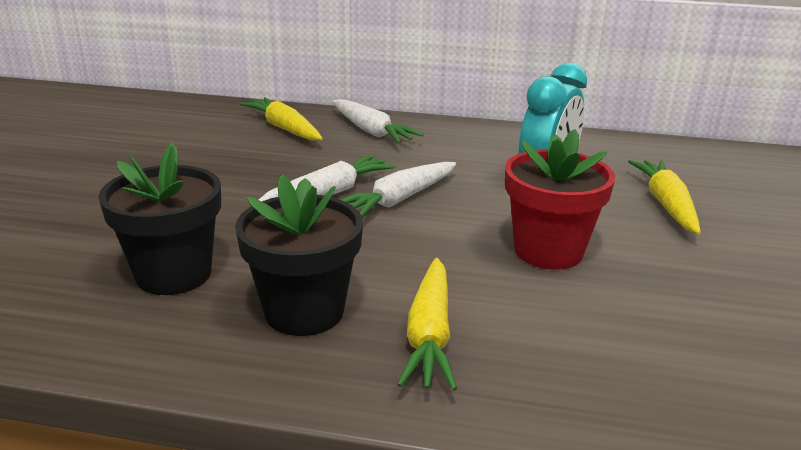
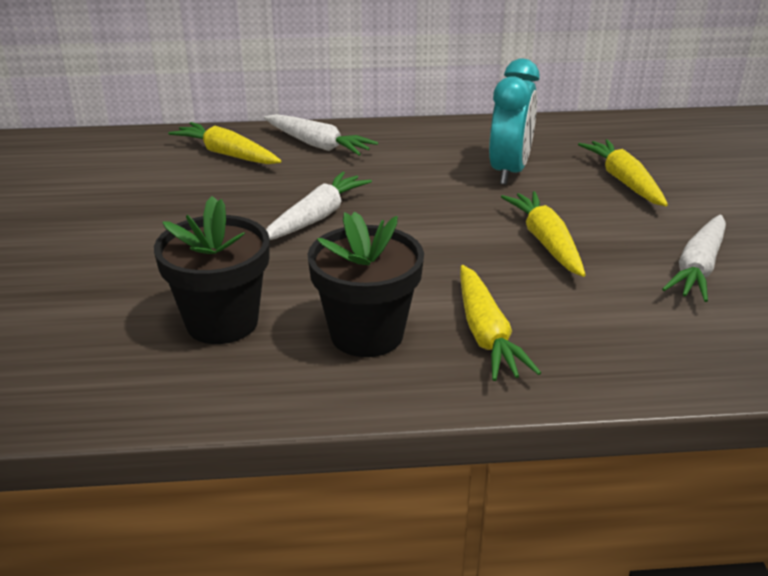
camera: 15 degrees left, 5 degrees up
(399, 200) = (387, 214): white carrot -> white carrot (698, 268)
(548, 251) = (546, 242): red flower pot -> yellow carrot

